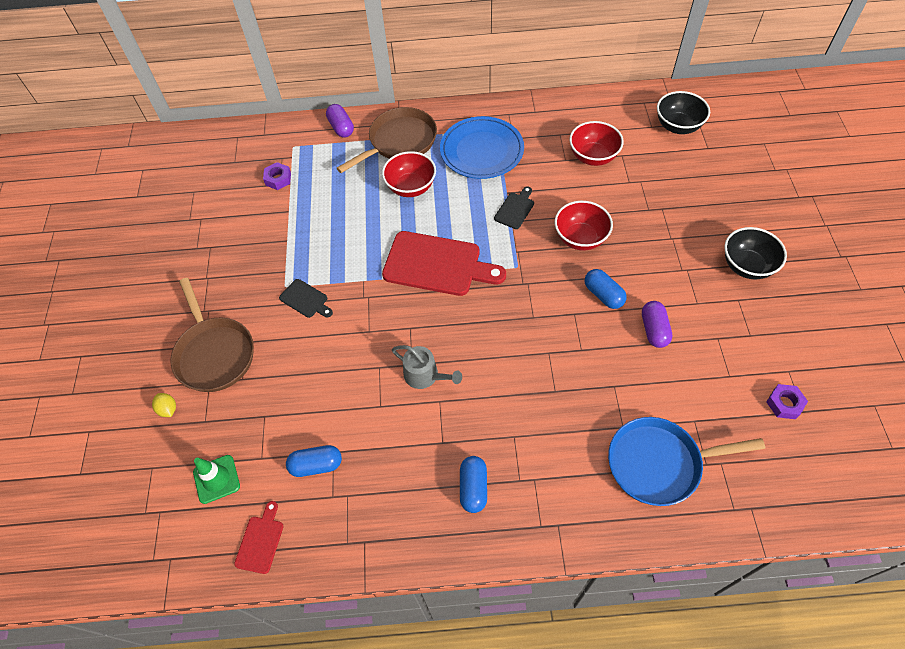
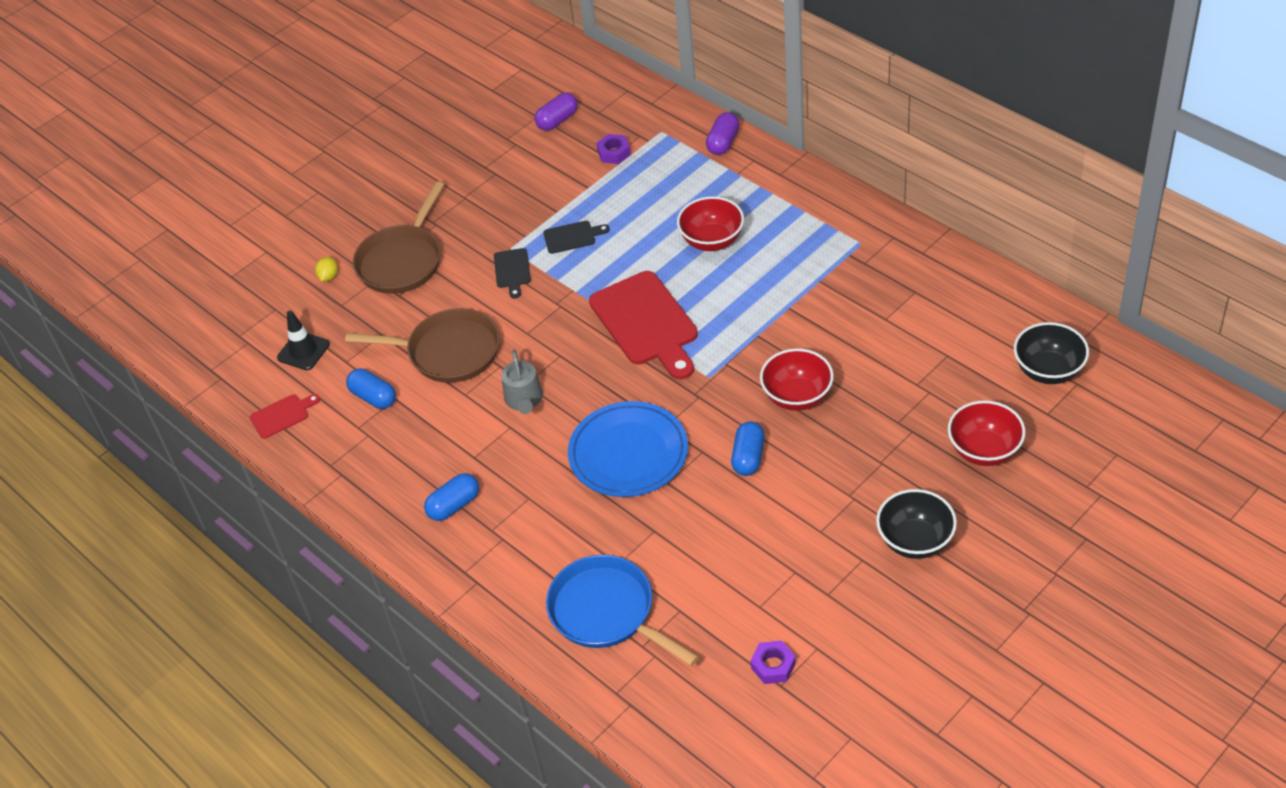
camera: 50 degrees right, 10 degrees down
(216, 479) = (303, 351): green traffic cone -> black traffic cone
(399, 142) = (756, 192): brown pan -> brown pan (448, 352)
(481, 151) = (819, 253): blue plate -> blue plate (628, 453)
(515, 209) = (775, 327): black cutting board -> black cutting board (572, 237)
(593, 157) = (916, 336): red bowl -> red bowl (984, 450)
(654, 330) = (750, 519): purple capsule -> purple capsule (557, 120)

